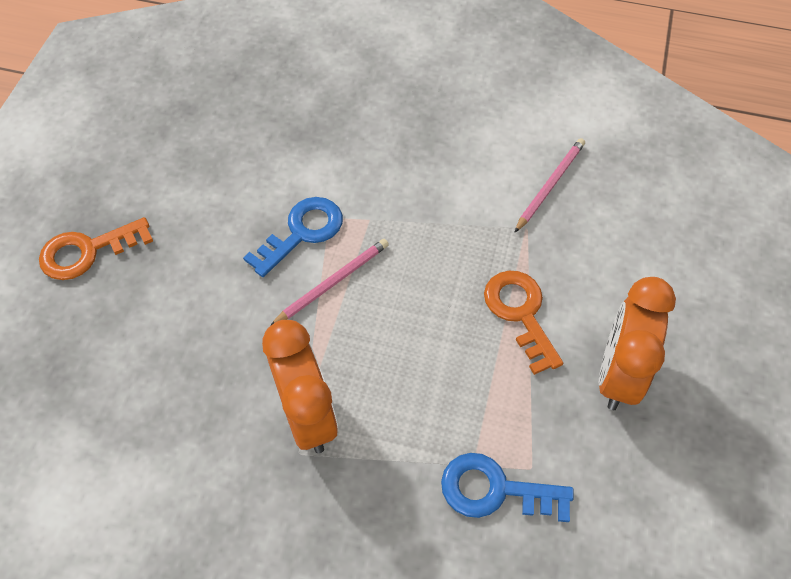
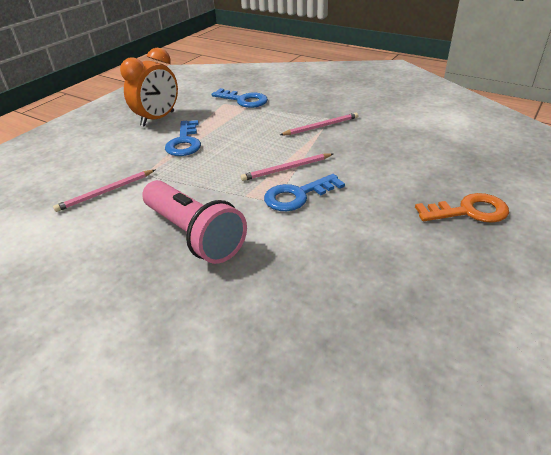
camera: 160 degrees left, 20 degrees down
(307, 416) = (321, 126): orange clock -> pink pencil
(399, 149) = (194, 234): none -> pink flashlight
(520, 313) = (184, 142): orange key -> blue key

